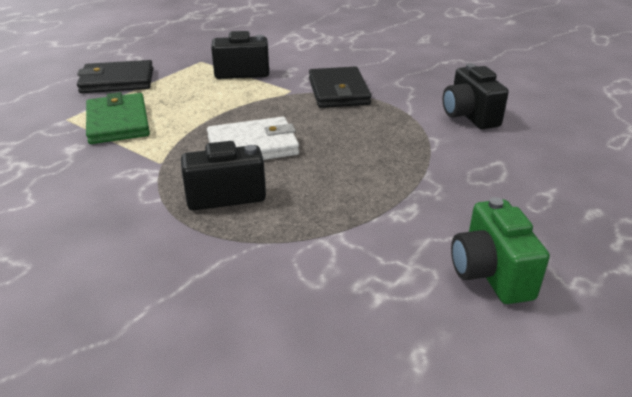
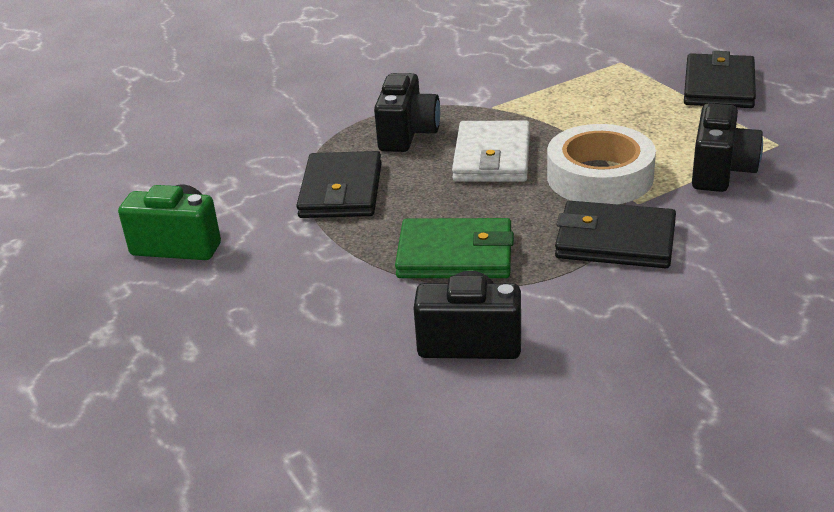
camera: 115 degrees right, 0 degrees up
(118, 122) = (596, 87): green wallet -> green wallet (455, 255)
(264, 104) = (600, 177): none -> white tape
(341, 205) = (341, 191): none -> black wallet

